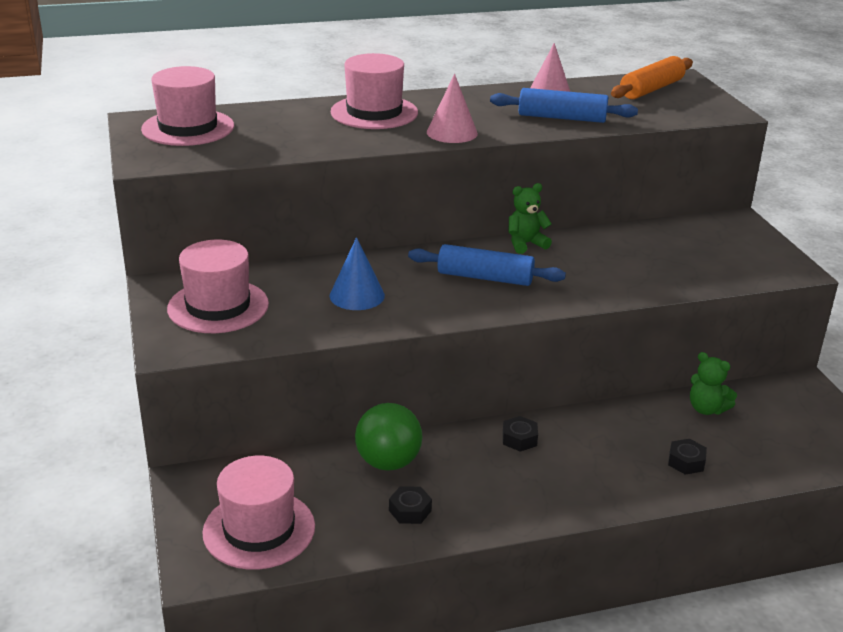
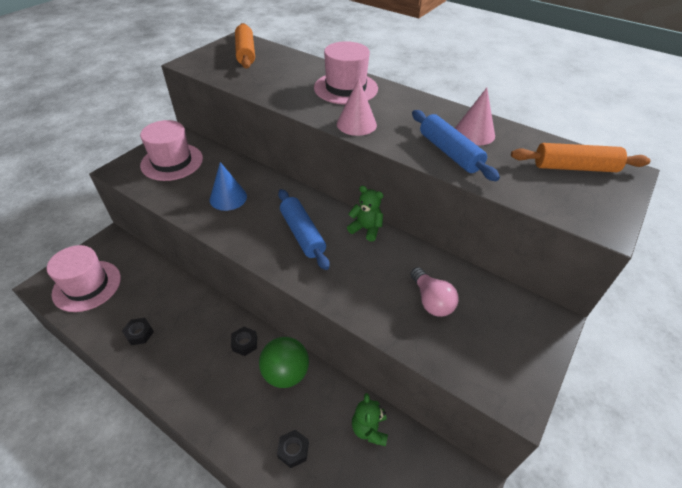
camera: 50 degrees right, 15 degrees up
(188, 128) = (246, 53): pink hat -> orange rolling pin
(388, 462) = (177, 299): green ball -> green ball (286, 373)
(658, 256) = (431, 301): none -> pink light bulb

